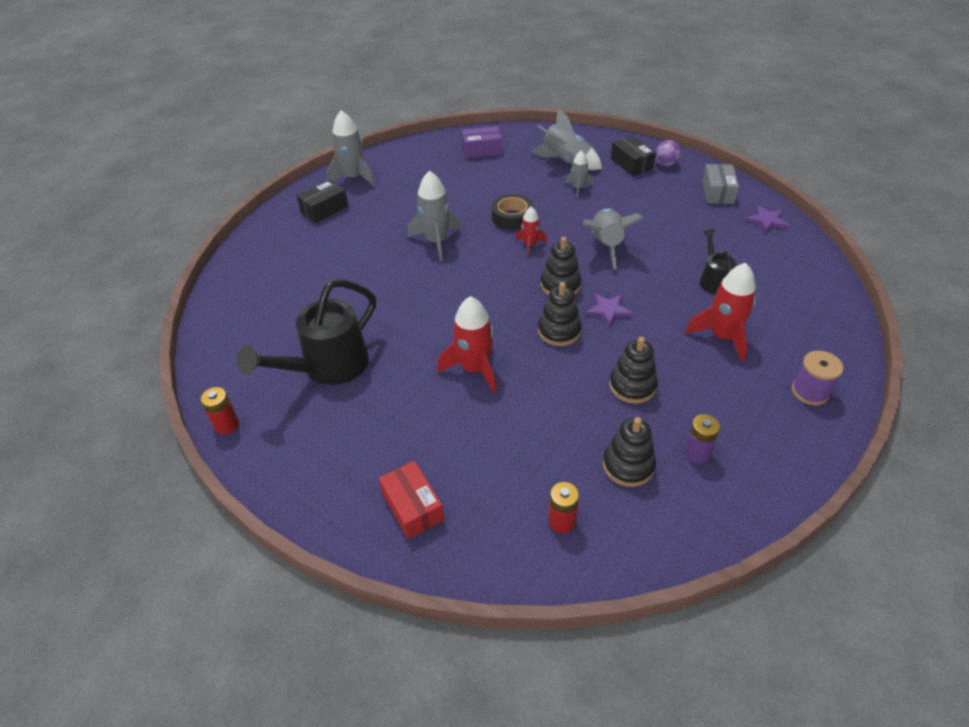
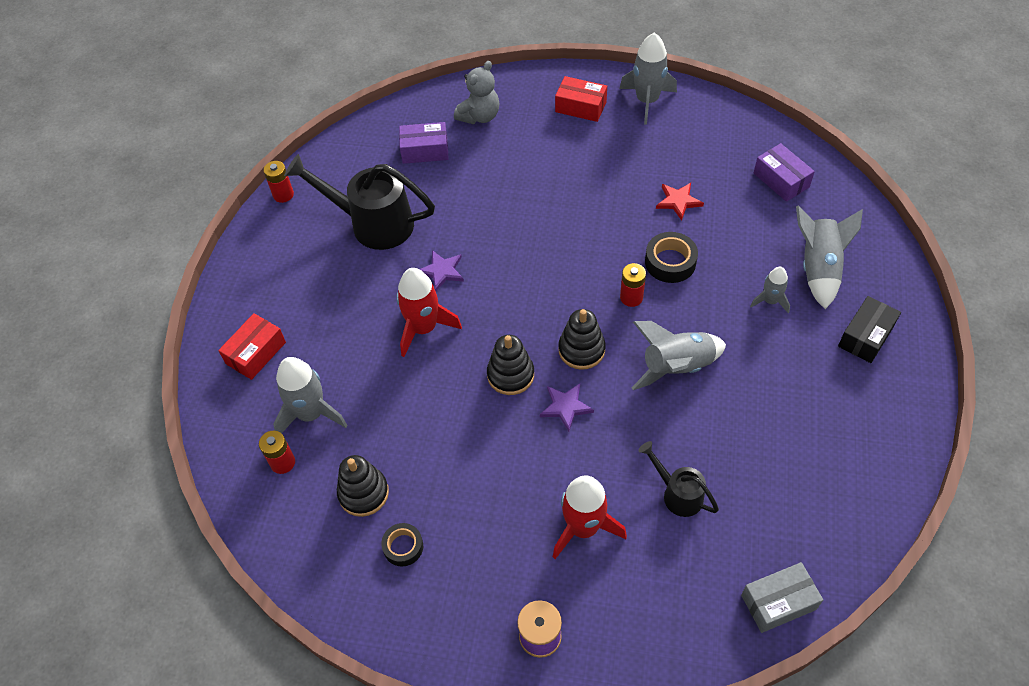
camera: 65 degrees right, 10 degrees up
(274, 263) = (479, 116): none -> grey teddy bear
(277, 307) = (425, 150): none -> purple box
(324, 209) = (580, 107): black box -> red box
(436, 241) = (587, 217): grey rocket -> grey rocket (311, 414)
(461, 196) = (678, 201): none -> red star
(530, 245) = (631, 297): red rocket -> red battery
(632, 386) = (465, 465): black stacking toy -> none
(665, 164) = (893, 374): purple ball -> none
(696, 453) = (403, 547): purple battery -> black tape
(713, 280) = (678, 494): black watering can -> black watering can turned 105 degrees counterclockwise
(717, 192) = (870, 451): grey box -> grey box (778, 602)
(767, 221) = (842, 525): purple star -> purple star (442, 271)

